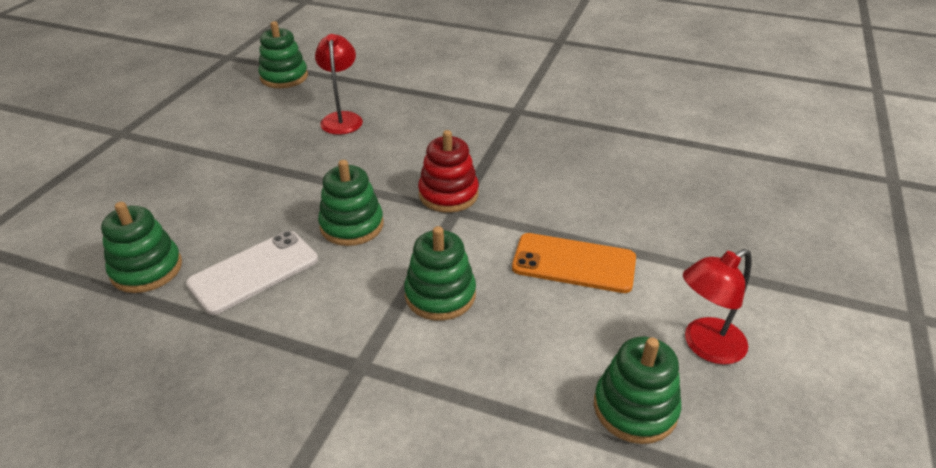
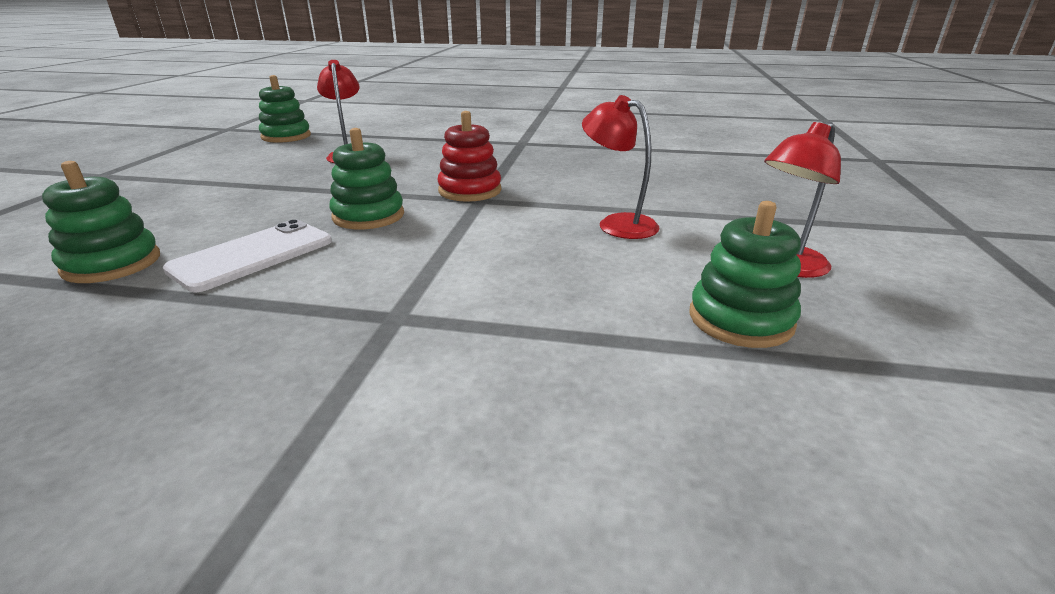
camera: 10 degrees left, 10 degrees down
(440, 295) = (480, 255): green stacking toy -> none
(574, 263) = (617, 223): orange phone -> red lamp

